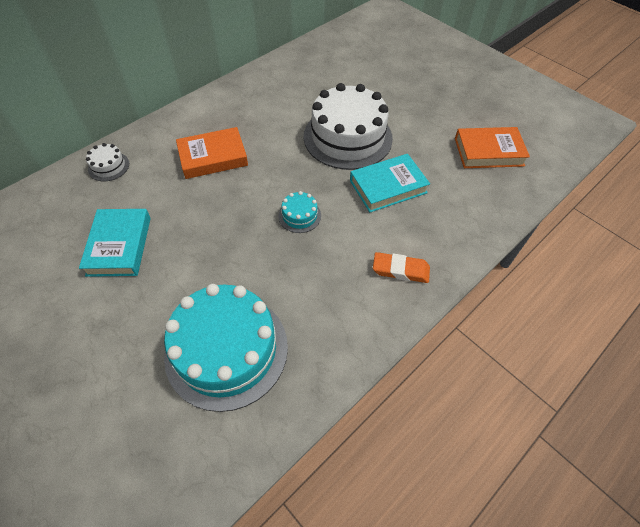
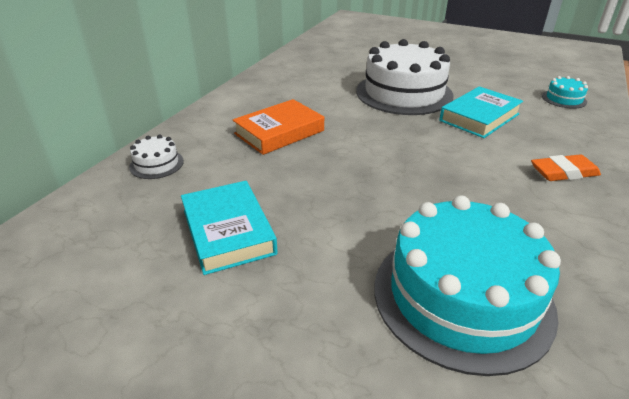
camera: 20 degrees left, 20 degrees down
(299, 215) = (418, 156): turquoise cake -> turquoise cake (564, 99)
(488, 152) = (536, 79): orange book -> none

